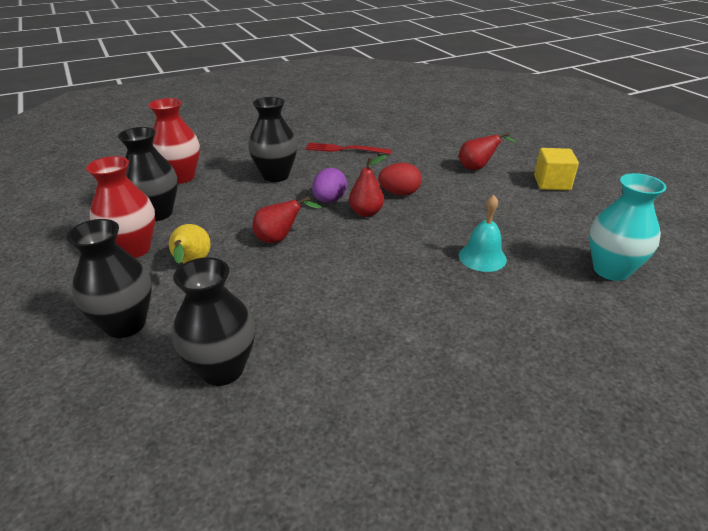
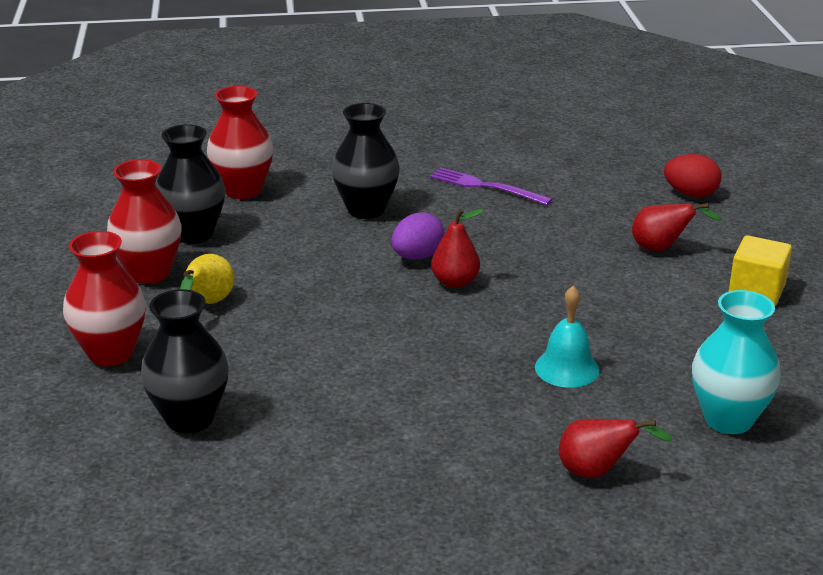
camera: 20 degrees right, 5 degrees down
(125, 324) = (111, 353): black vase -> red vase
(280, 239) = (325, 294): red pear -> red pear (597, 472)
(345, 149) = (486, 186): red fork -> purple fork
(399, 193) = (519, 265): red egg -> red egg (690, 194)

